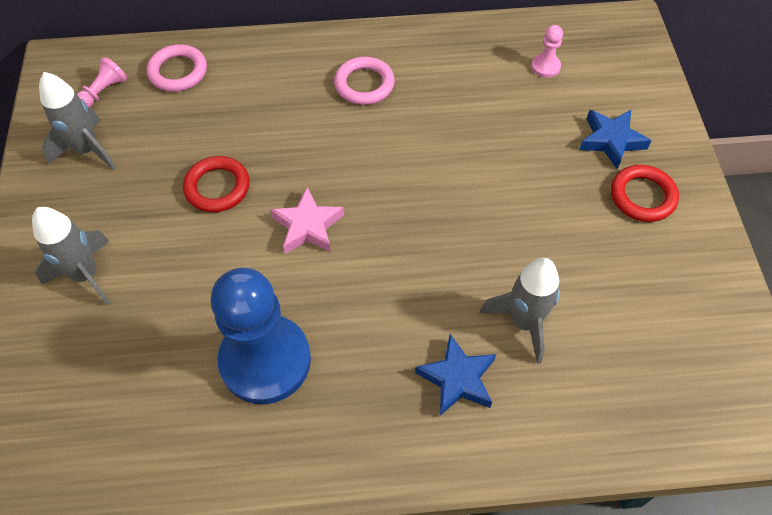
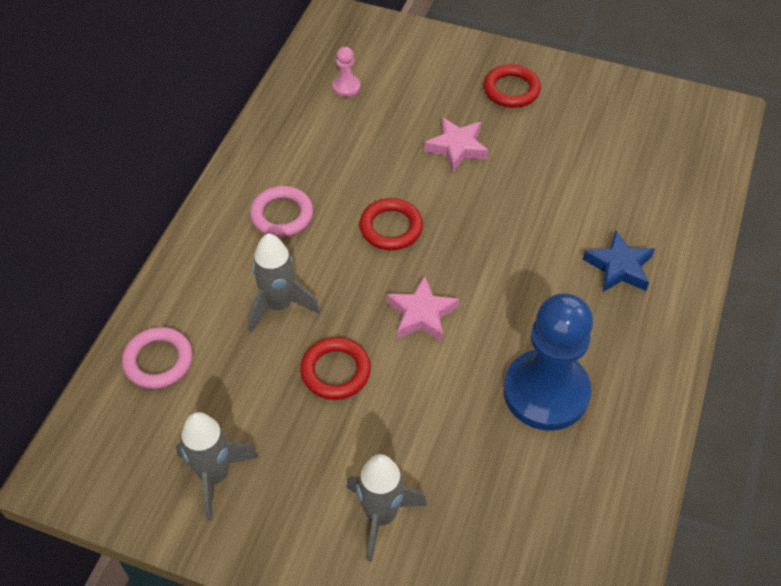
camera: 65 degrees left, 5 degrees down
(104, 91) = (139, 438): pink pawn -> none
(395, 165) = (391, 227): none -> red ring
(523, 322) = (588, 207): grey rocket -> grey rocket (279, 305)
(528, 179) = (457, 148): none -> pink star
(611, 140) = (448, 83): blue star -> none

